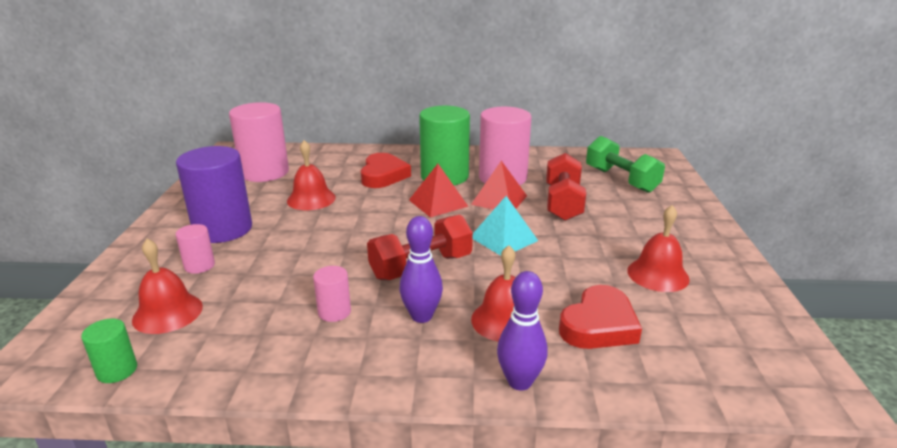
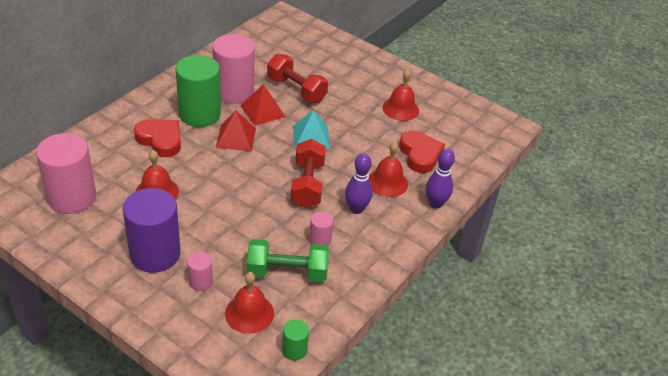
camera: 60 degrees left, 15 degrees up
(621, 180) = (295, 50): green dumbbell -> green dumbbell (287, 272)

